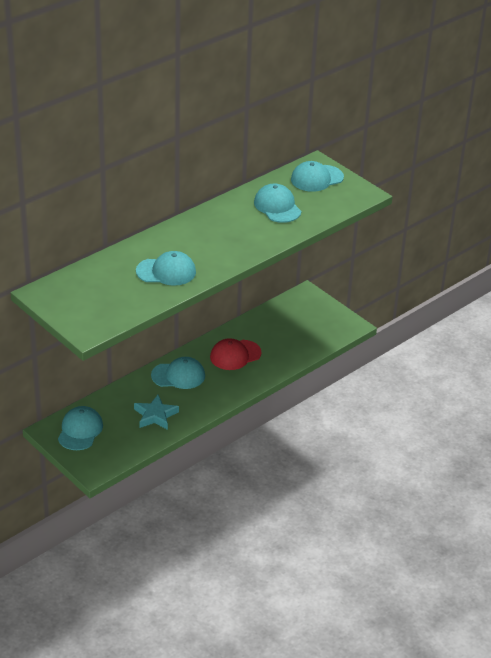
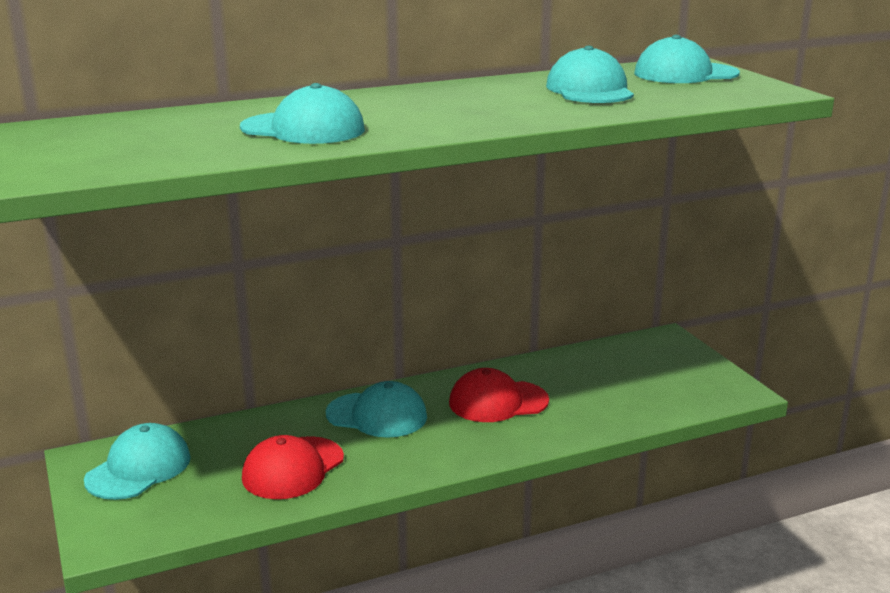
camera: 20 degrees right, 15 degrees down
(155, 415) = (293, 468): turquoise star -> red cap

